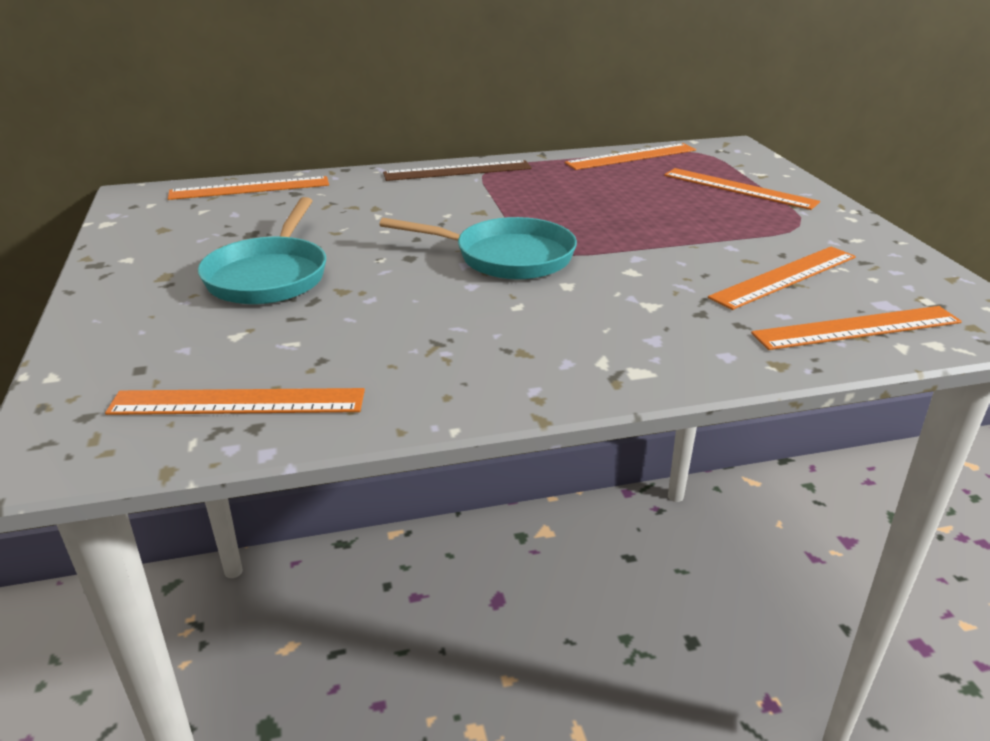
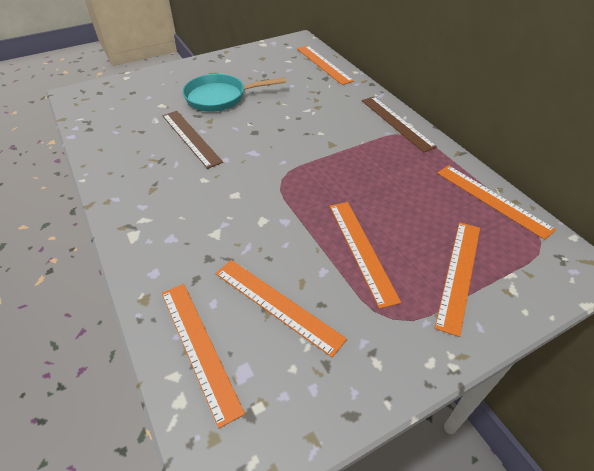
camera: 75 degrees right, 15 degrees up
(237, 402) = (107, 120): orange ruler -> orange ruler (361, 250)
(386, 310) = (191, 138): none -> brown ruler
(506, 257) = (266, 165): turquoise pan -> none

